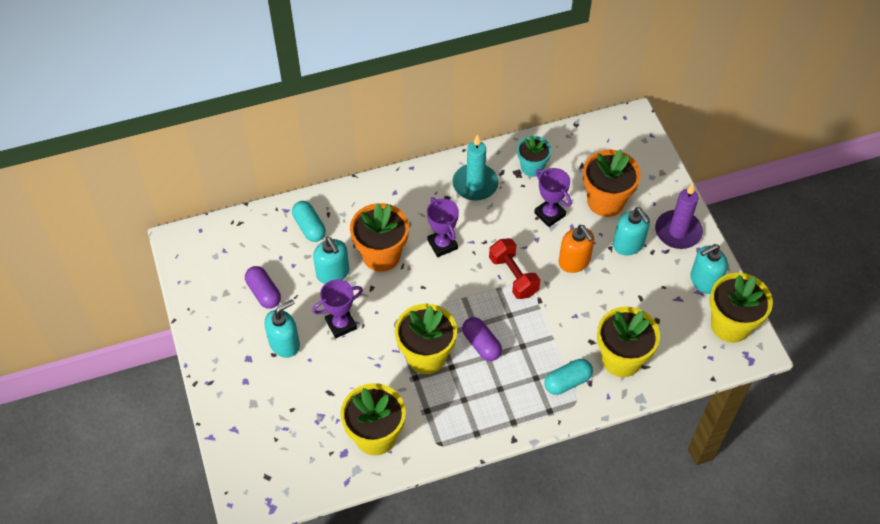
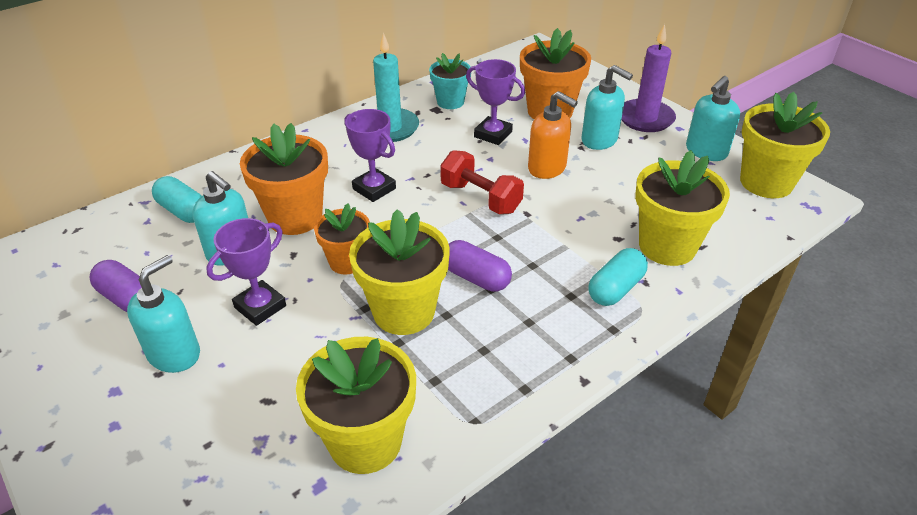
camera: 20 degrees left, 15 degrees down
(404, 305) = (347, 262): none -> orange flower pot

